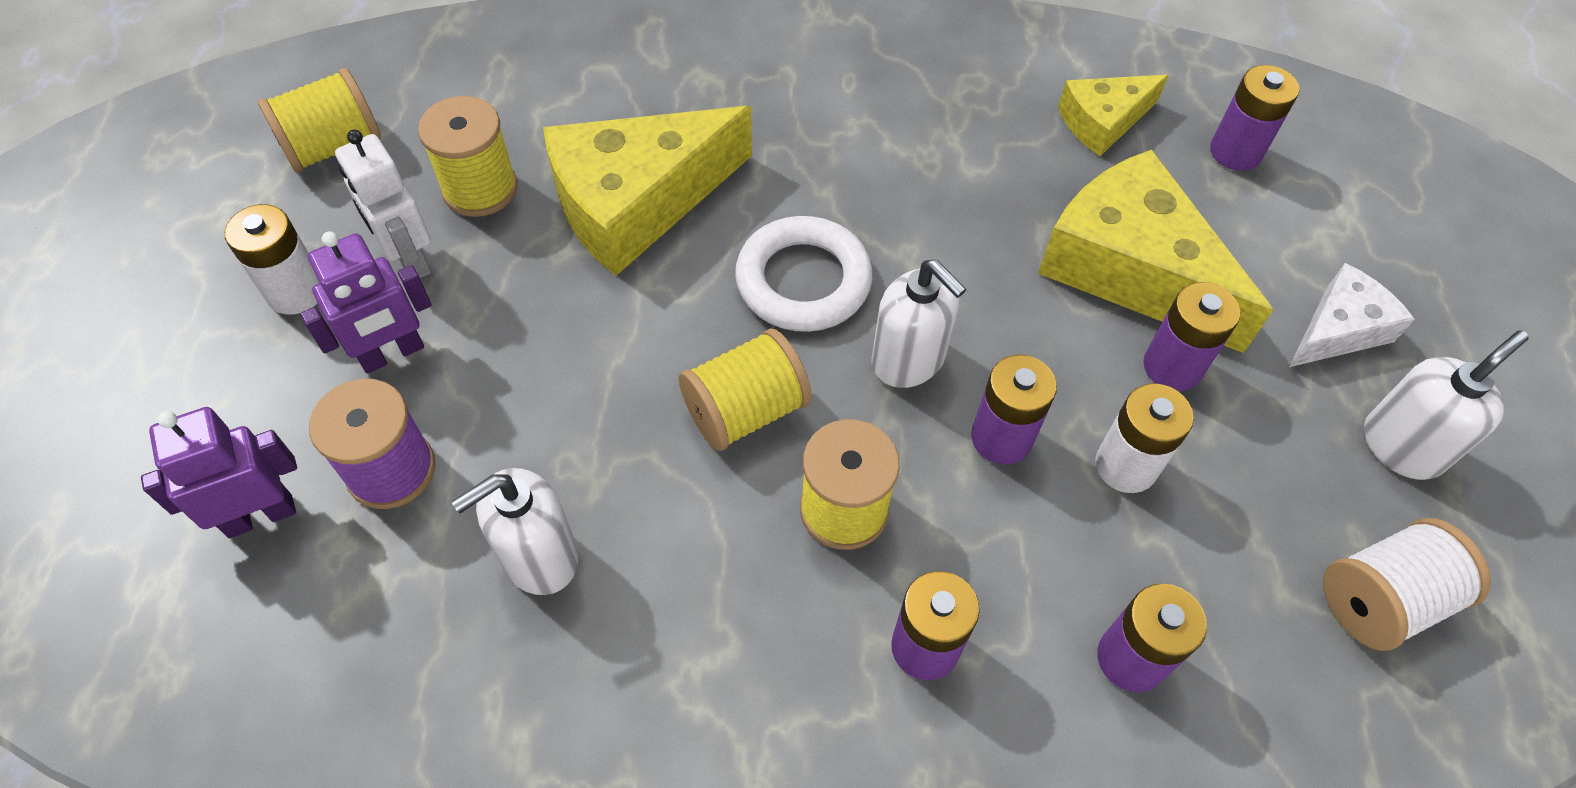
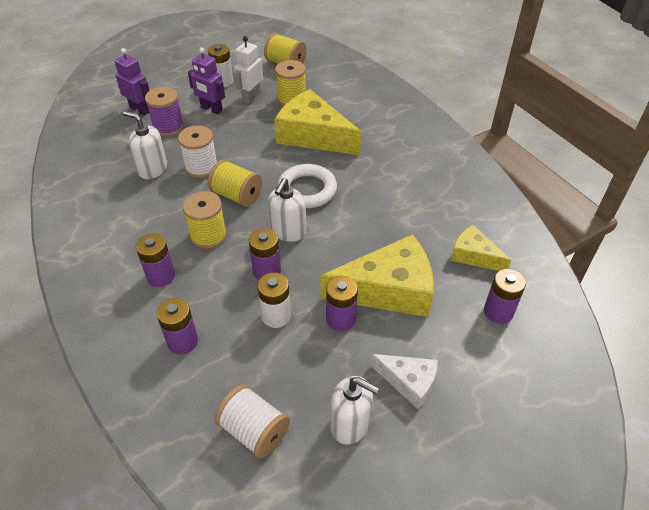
camera: 65 degrees right, 10 degrees down
(602, 448) = (201, 167): none -> white spool
(1131, 268) = (388, 290): yellow cheese -> yellow cheese turned 60 degrees clockwise

